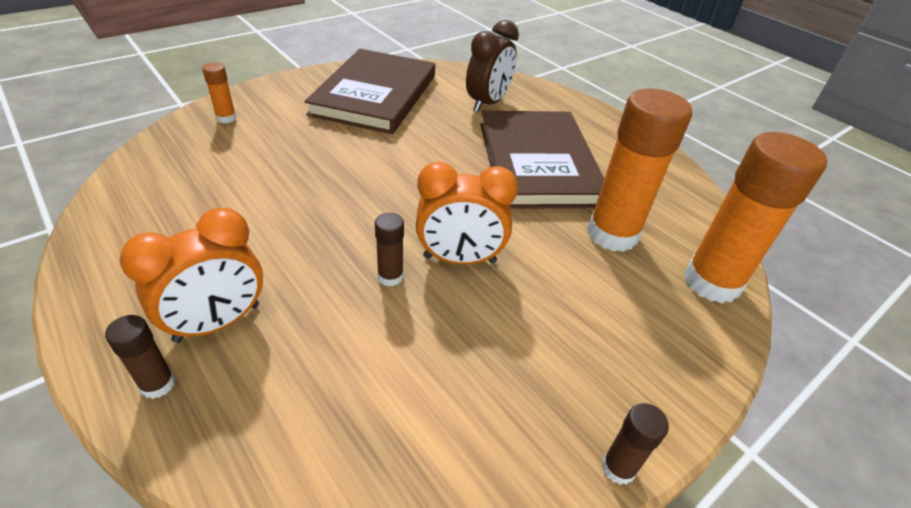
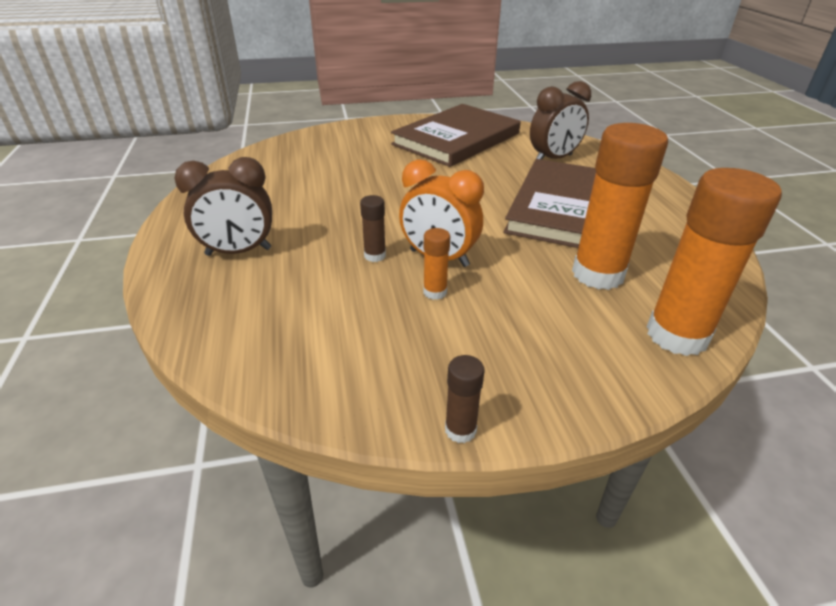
camera: 30 degrees right, 5 degrees down
(158, 384) = (181, 274): brown glue stick -> none
(217, 323) = (238, 252): orange clock -> brown clock
(226, 118) = (332, 137): orange glue stick -> orange glue stick (435, 292)

